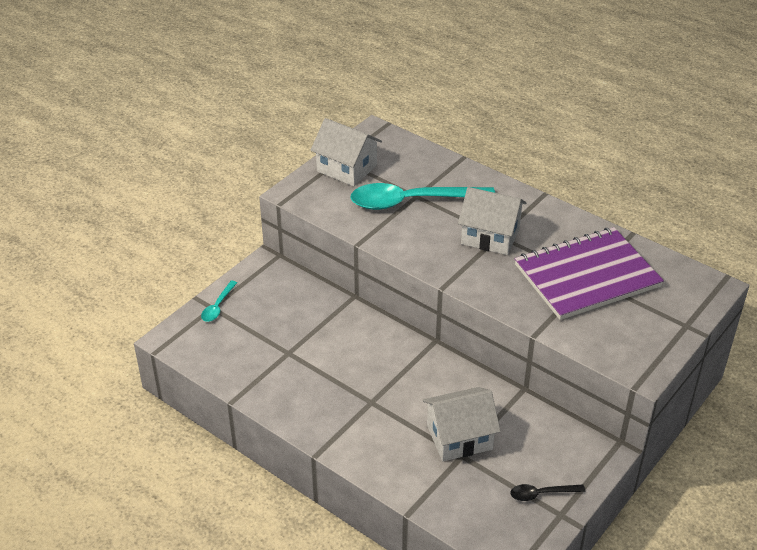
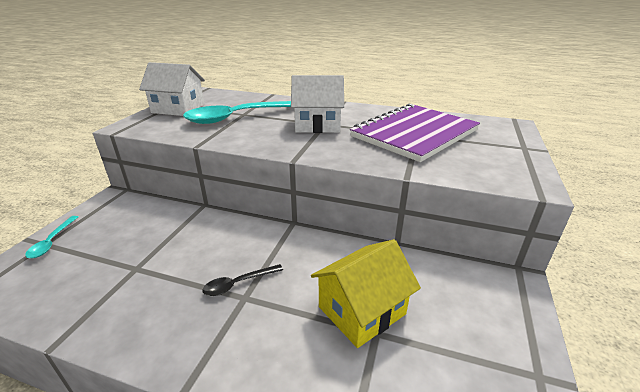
camera: 20 degrees left, 10 degrees down
(459, 437) = (362, 310): white house -> yellow house
(541, 494) = (496, 354): black spoon -> black spoon (238, 284)

